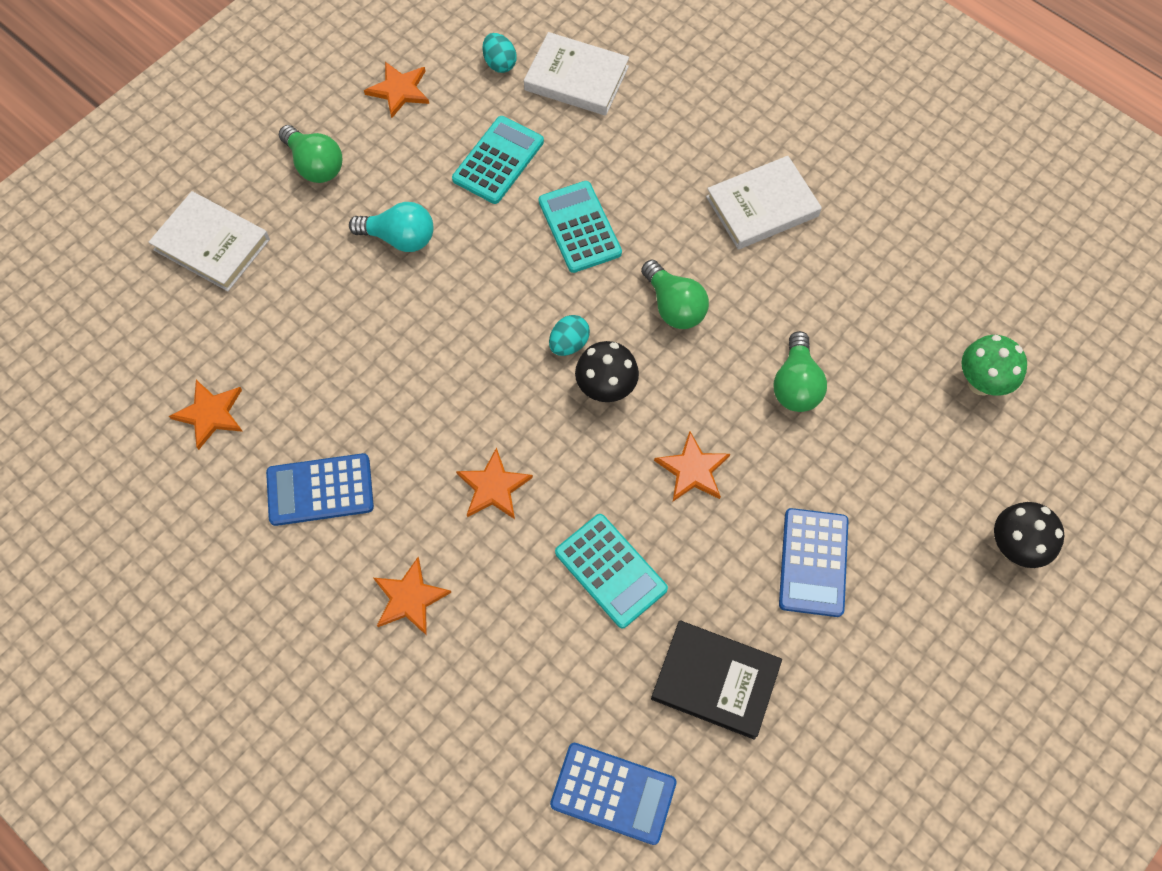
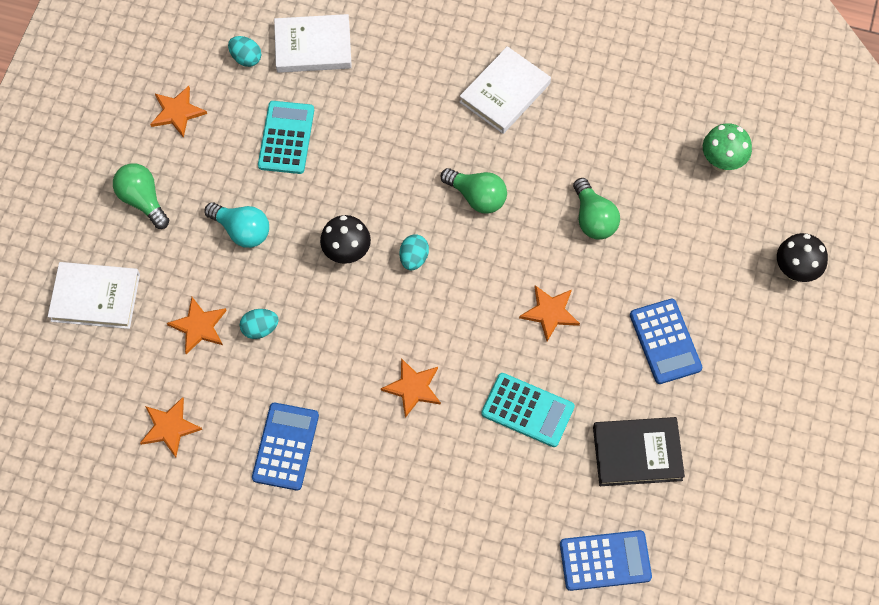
camera: 25 degrees left, 0 degrees up
(315, 165) = (143, 200): green light bulb -> green light bulb turned 150 degrees counterclockwise
(320, 490) = (285, 446): blue calculator -> blue calculator turned 135 degrees clockwise
(362, 349) = (260, 329): none -> turquoise egg
(400, 238) = (242, 230): turquoise light bulb -> turquoise light bulb turned 45 degrees clockwise
(409, 598) = (394, 494): orange star -> orange star (199, 326)
(579, 227) = (376, 165): turquoise calculator -> none
(606, 389) = (458, 280): black mushroom -> black mushroom (347, 253)

